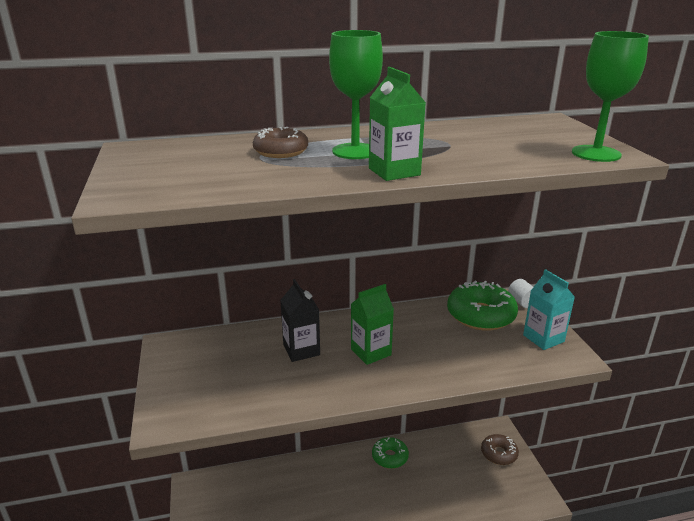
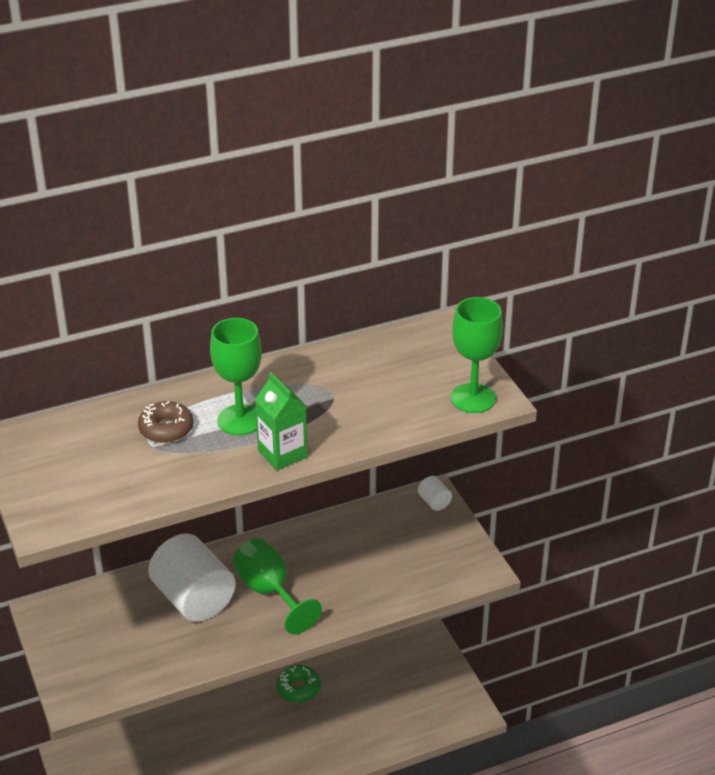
camera: 10 degrees left, 10 degrees up
(301, 350) = (194, 599): black carton -> white cylinder
(371, 352) = (269, 592): green carton -> green goblet
(480, 315) = (387, 527): green donut -> none
(499, 454) = (427, 667): brown donut -> none
(543, 338) = (454, 550): turquoise carton -> none

